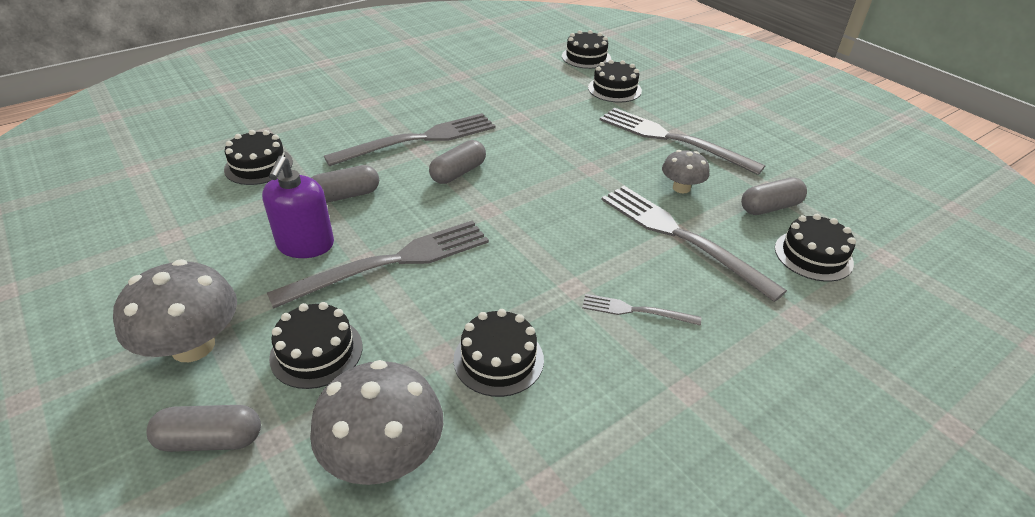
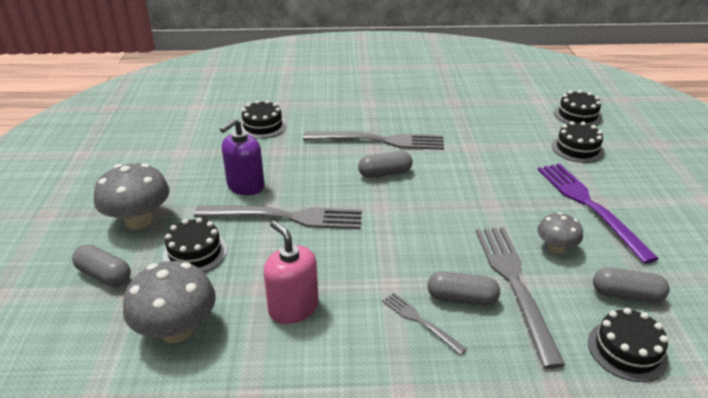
camera: 35 degrees right, 5 degrees down
(345, 195) = (296, 163): grey capsule -> grey capsule (462, 298)
(498, 359) = (293, 308): black cake -> pink soap dispenser
(673, 139) = (590, 206): grey fork -> purple fork

